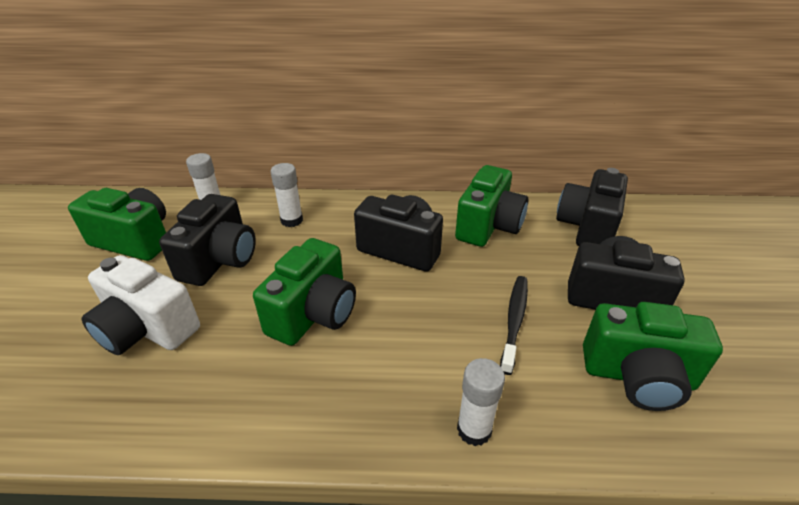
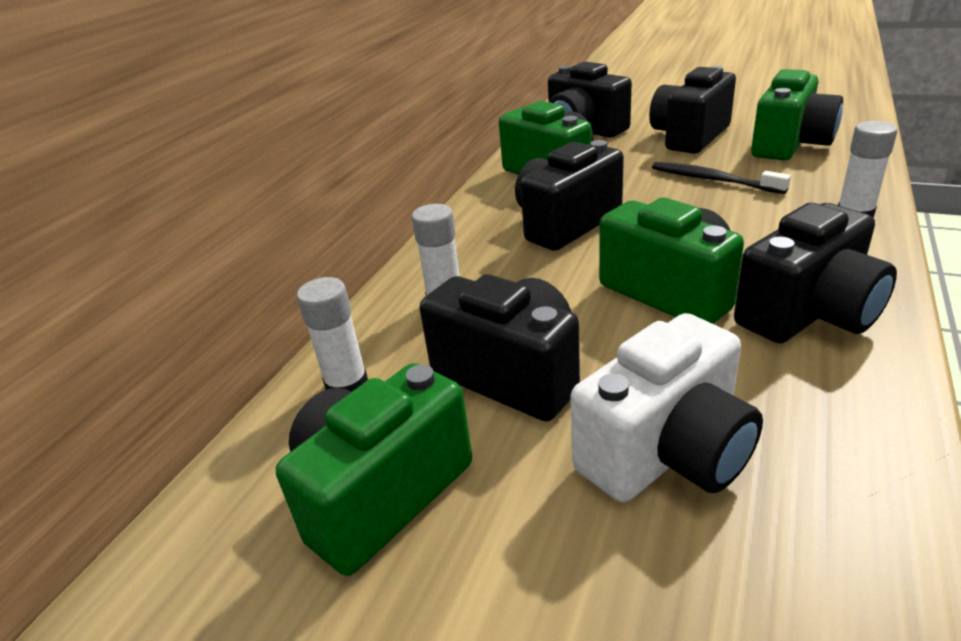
camera: 65 degrees left, 5 degrees down
(290, 392) = (808, 313): none -> black camera

